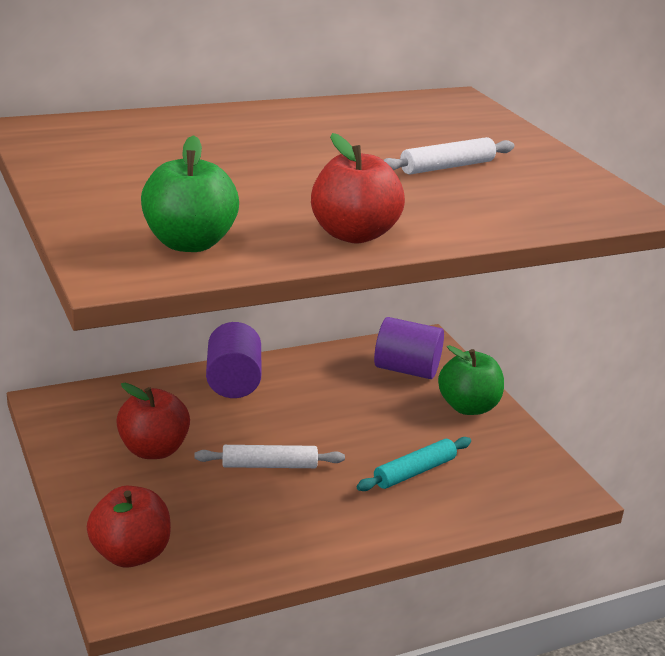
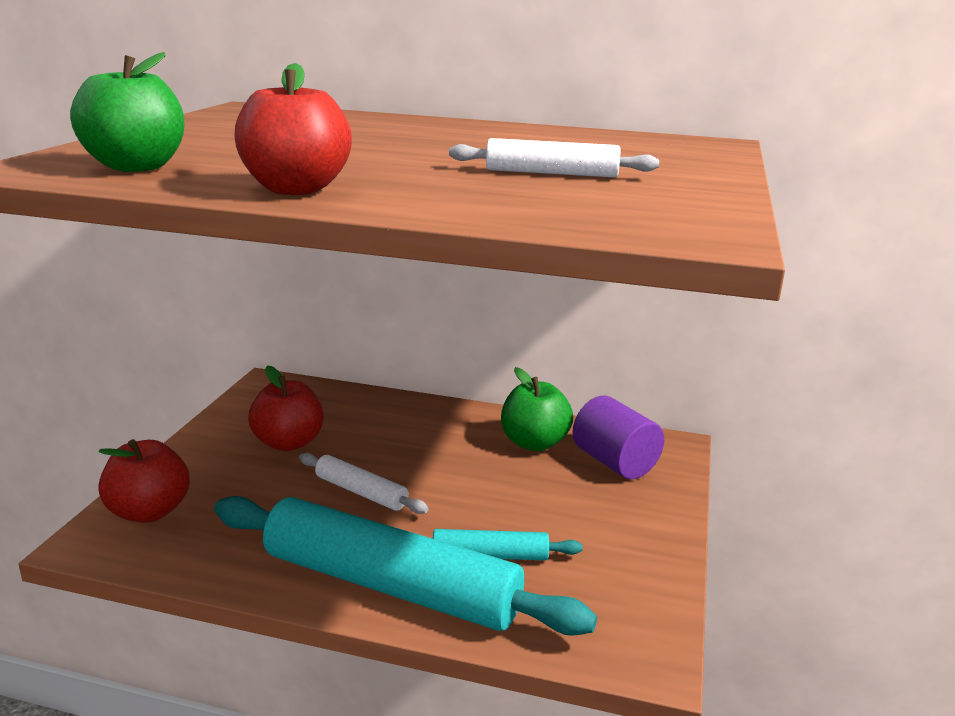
camera: 40 degrees right, 5 degrees down
(233, 382) = (430, 417): purple cylinder -> none
(382, 521) = (390, 586): none -> turquoise rolling pin
(468, 407) = (637, 520): green apple -> green apple (534, 443)

